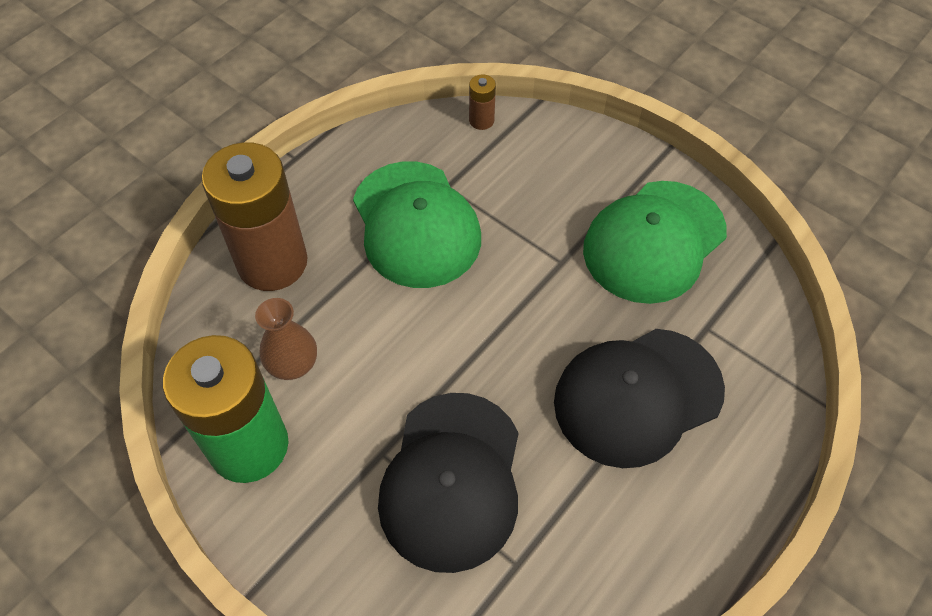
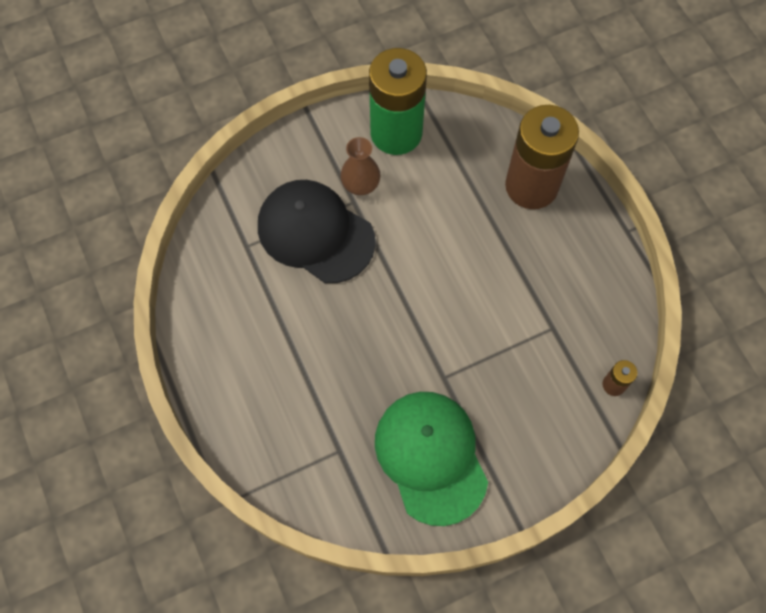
camera: 115 degrees right, 10 degrees up
(293, 364) = (442, 173): brown vase -> brown vase (360, 185)
(416, 224) = (524, 291): green cap -> none
(637, 396) = (312, 371): black cap -> none

